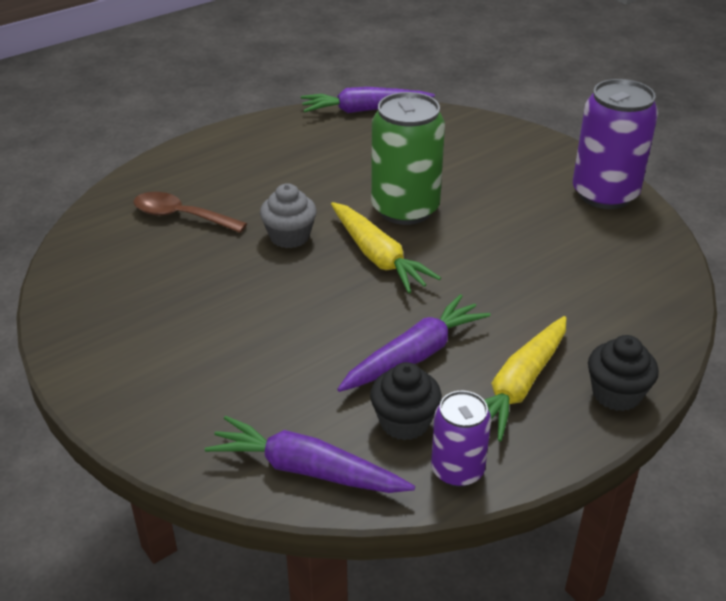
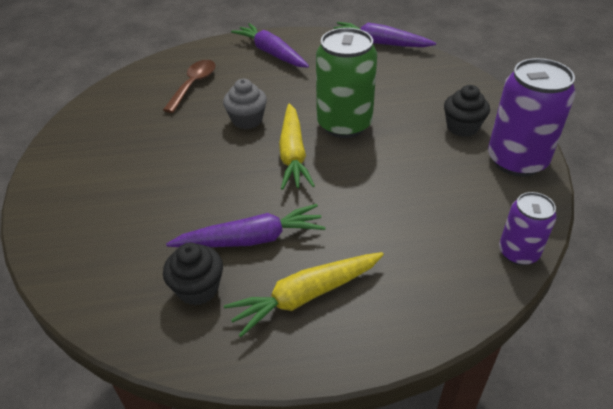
camera: 30 degrees right, 5 degrees up
(181, 216) = (193, 85): brown spoon -> brown spoon turned 60 degrees clockwise
(306, 470) = (103, 295): purple carrot -> purple carrot (271, 53)
(457, 470) = (200, 345): purple can -> purple can (518, 252)
(616, 394) = (378, 337): black cupcake -> black cupcake (462, 127)

